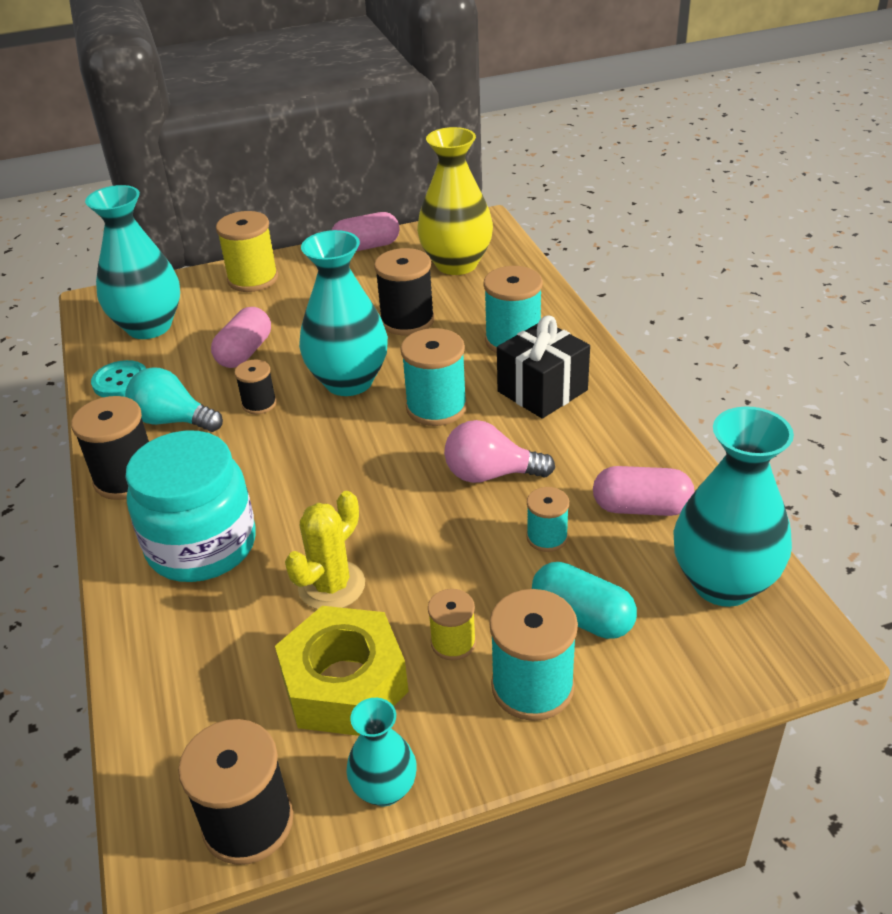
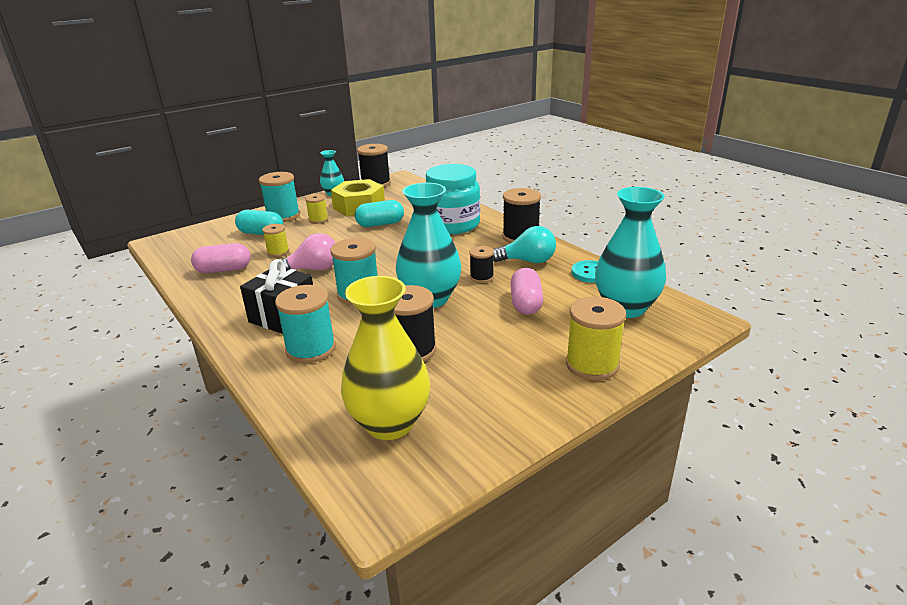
camera: 160 degrees right, 10 degrees down
(331, 586) = (380, 224): yellow cactus -> turquoise capsule
(366, 247) = (509, 429): pink capsule -> none
(547, 537) = (278, 252): turquoise spool -> yellow spool
(723, 583) = (189, 252): turquoise vase -> none

